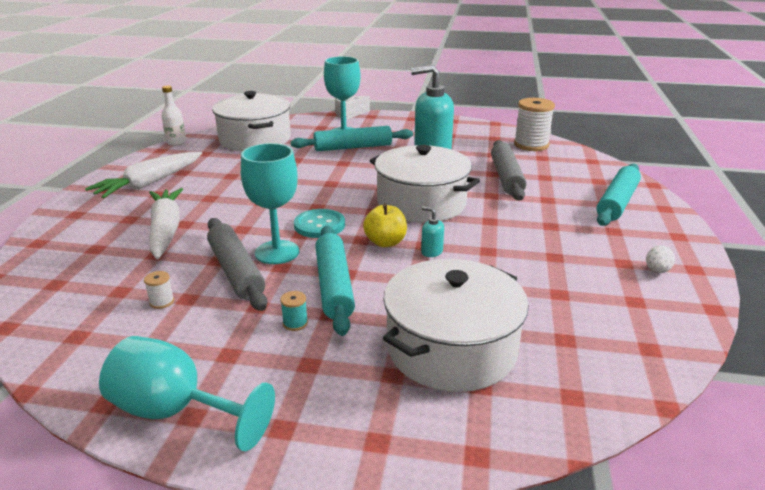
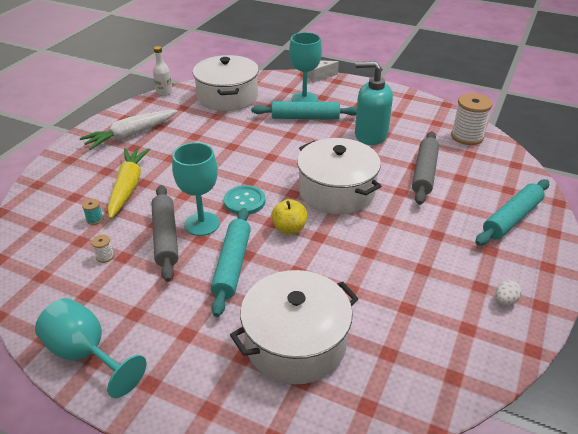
camera: 15 degrees right, 10 degrees up
(166, 230) = (128, 187): white carrot -> yellow carrot
(295, 323) = (191, 295): turquoise spool -> turquoise spool (95, 219)
(431, 251) = (322, 245): turquoise soap dispenser -> none

